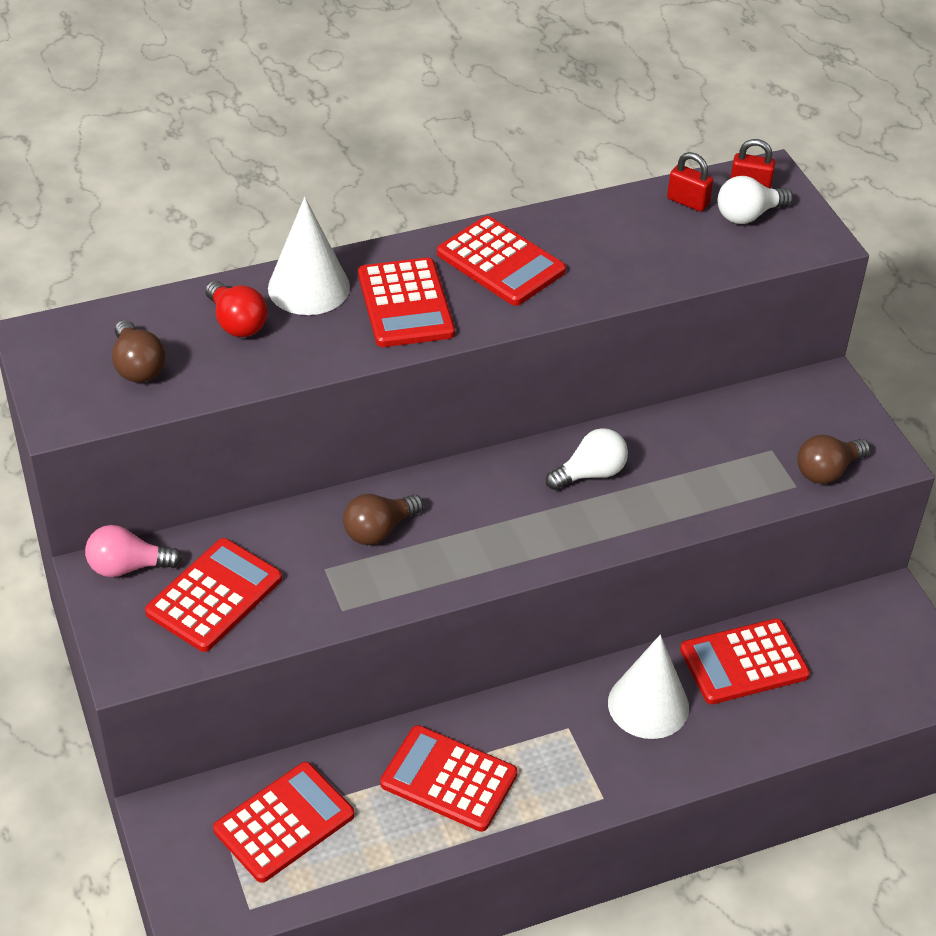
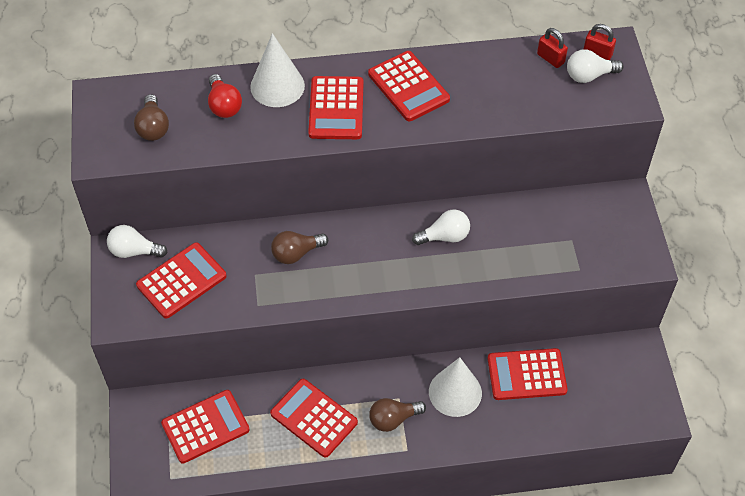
camera: 15 degrees right, 10 degrees up
(127, 567) = (134, 251): pink light bulb -> white light bulb
(827, 471) = (604, 262): brown light bulb -> brown light bulb (393, 419)

